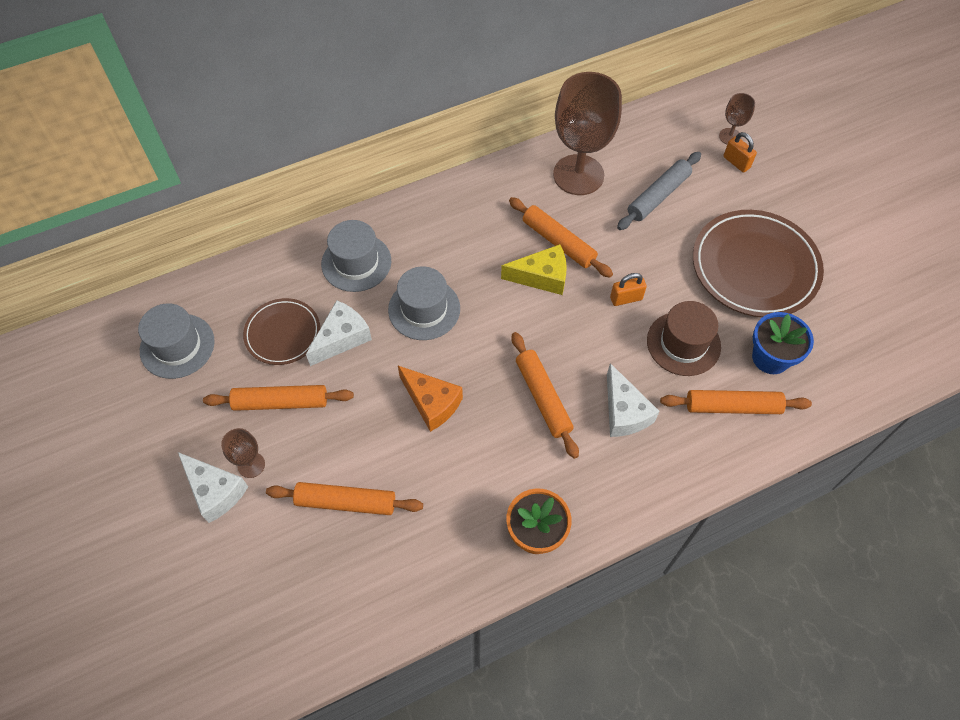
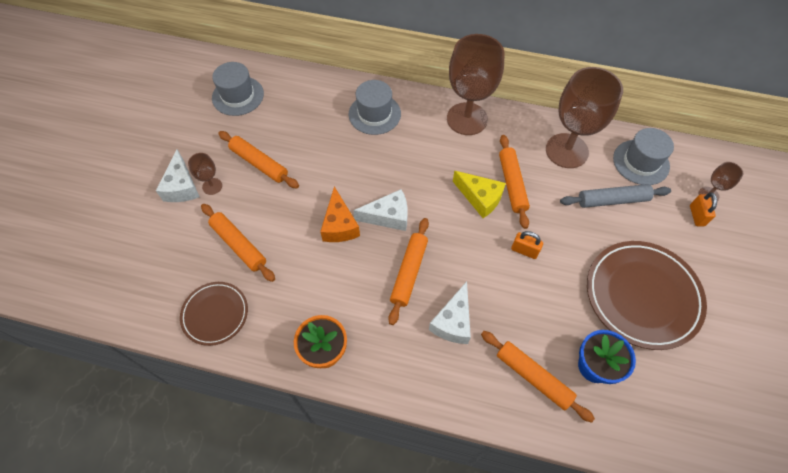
camera: 40 degrees right, 0 degrees up
(283, 333) = (296, 126): brown plate -> brown plate (215, 314)
(342, 338) = (325, 151): white cheese -> white cheese (388, 216)
(424, 309) = (388, 167): grey hat -> grey hat (641, 162)
(456, 205) = (467, 119): none -> brown goblet
(683, 343) = (537, 308): brown hat -> none

